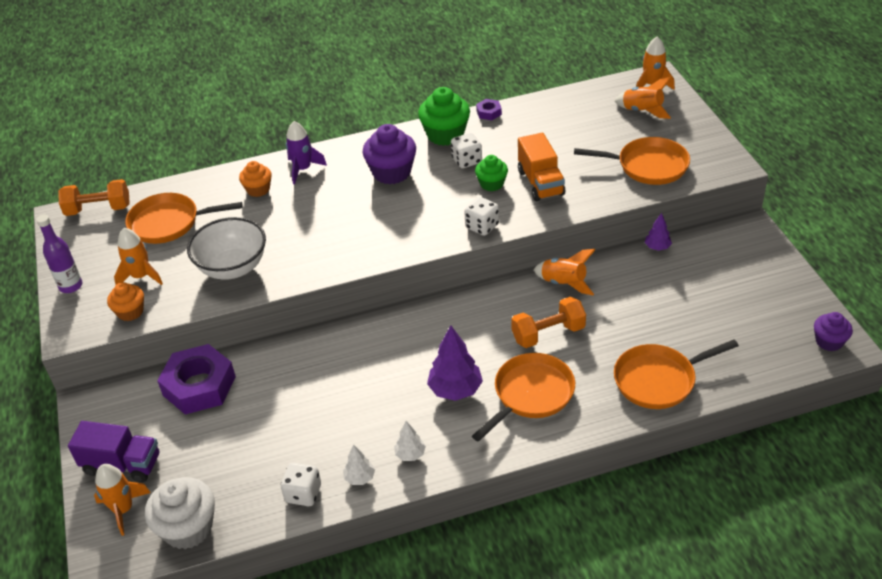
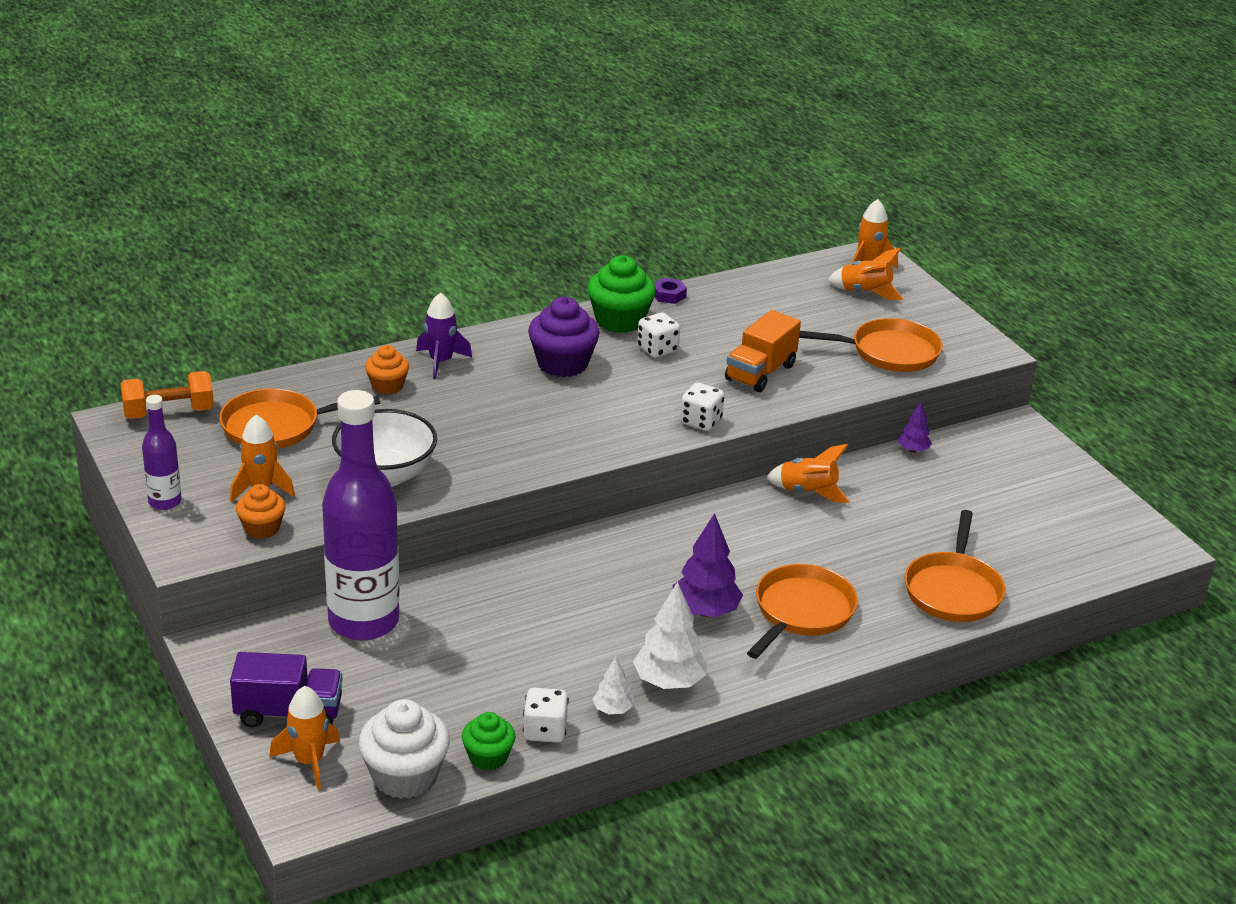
camera: 15 degrees left, 10 degrees down
(199, 386) = (363, 621): purple nut -> purple bottle
(410, 454) = (669, 682): white tree -> white tree, size x1.83
(491, 184) = (698, 375): green cupcake -> green cupcake (488, 757)
(540, 183) = (760, 373): orange truck -> orange truck turned 60 degrees clockwise
(548, 334) = (804, 547): orange dumbbell -> none
(658, 380) = (953, 590): orange pan -> orange pan turned 45 degrees counterclockwise
(829, 341) = (1142, 543): purple cupcake -> none

